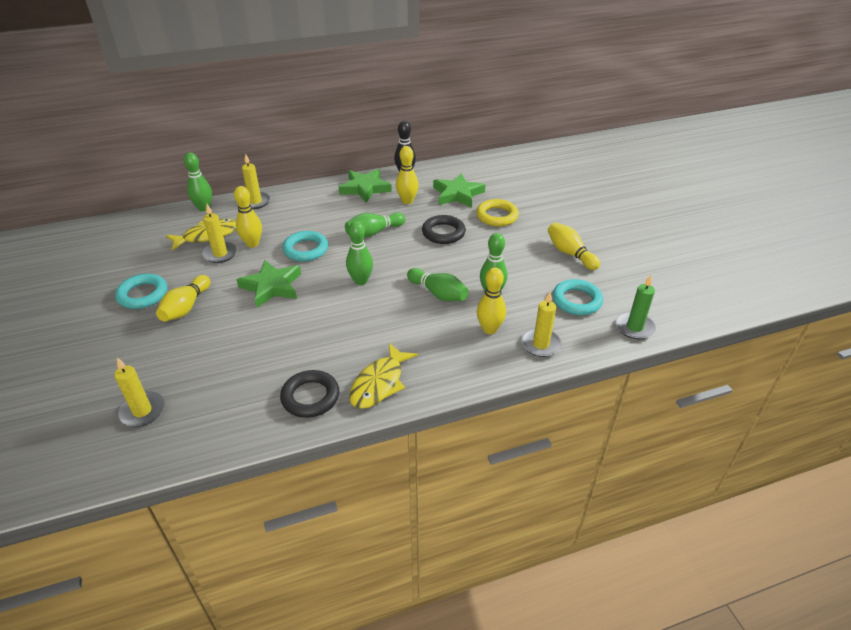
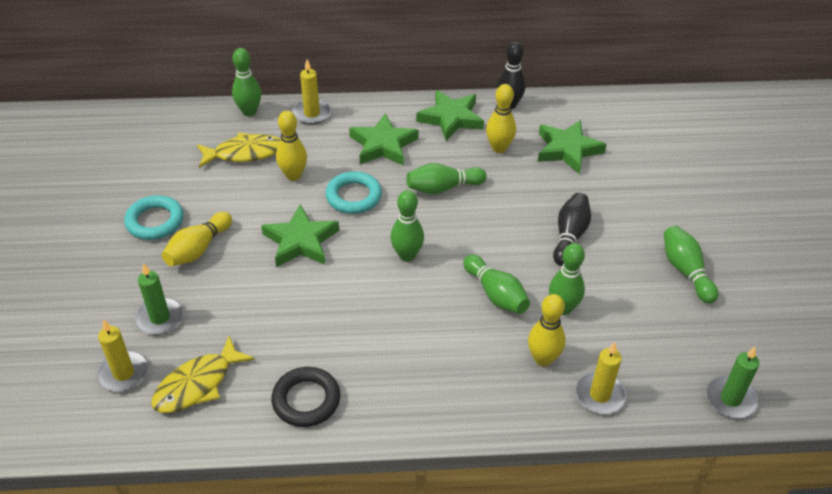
camera: 15 degrees right, 5 degrees up
(165, 363) = (160, 318): none -> green candle
(220, 254) = (253, 182): yellow candle -> none
(318, 213) = (383, 145): none -> green star
(379, 383) = (389, 401): yellow fish -> yellow fish (197, 384)
(443, 233) = (530, 206): black ring -> none
(479, 247) = (569, 236): none -> black bowling pin
(497, 216) = (608, 194): yellow ring -> none
(570, 253) = (685, 271): yellow bowling pin -> green bowling pin
(576, 301) = (668, 343): turquoise ring -> none

